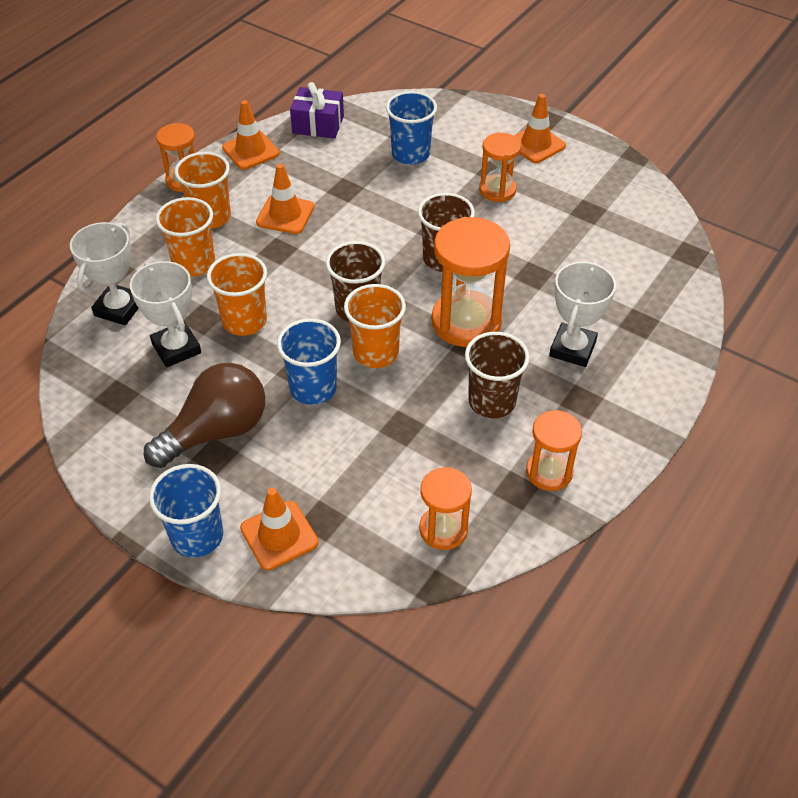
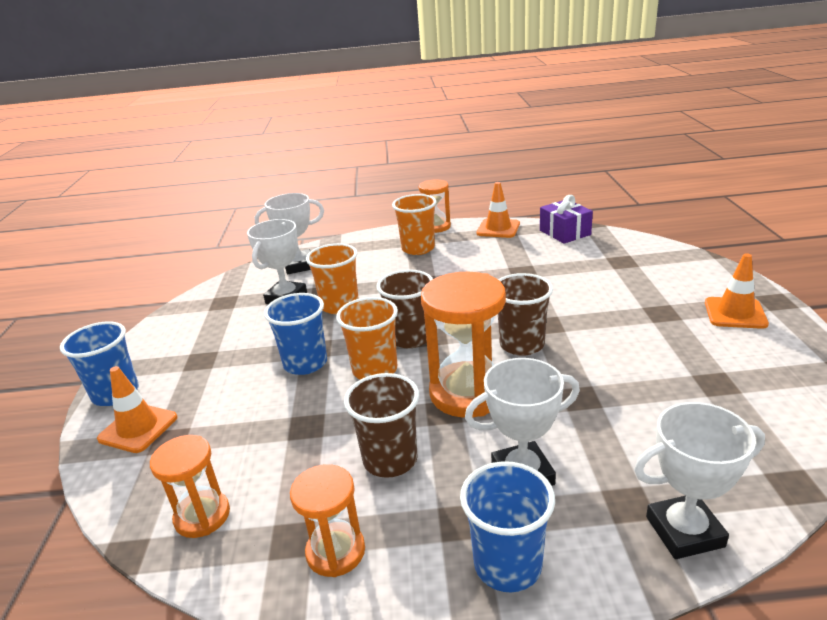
camera: 55 degrees right, 20 degrees down
(194, 264) = (369, 265): orange cup -> none
(216, 431) = (223, 349): brown light bulb -> none
(285, 214) = (460, 267): orange traffic cone -> none
(410, 154) = (606, 273): blue cup -> blue cup (507, 565)
(497, 190) = (644, 325): orange hourglass -> none
(678, 317) = (684, 531): none -> white trophy

